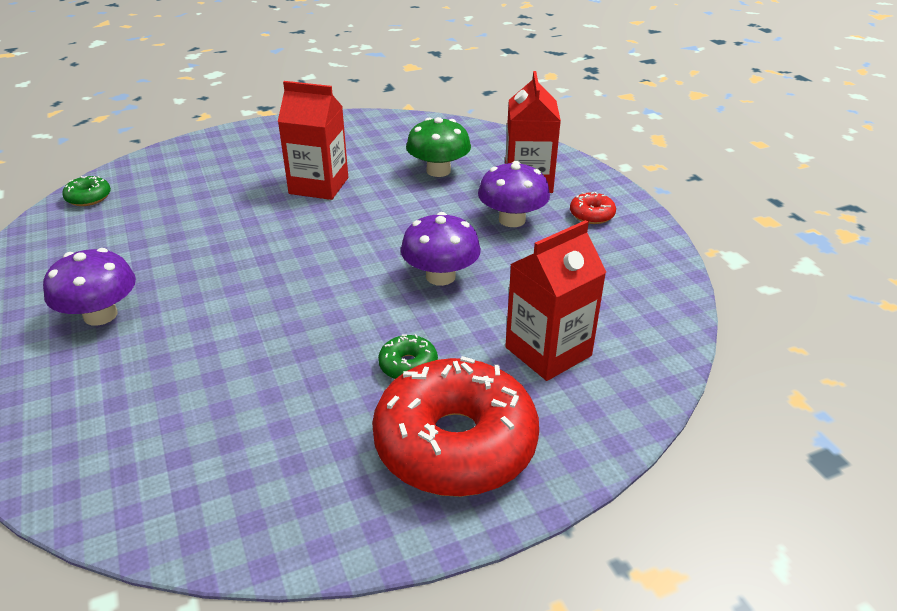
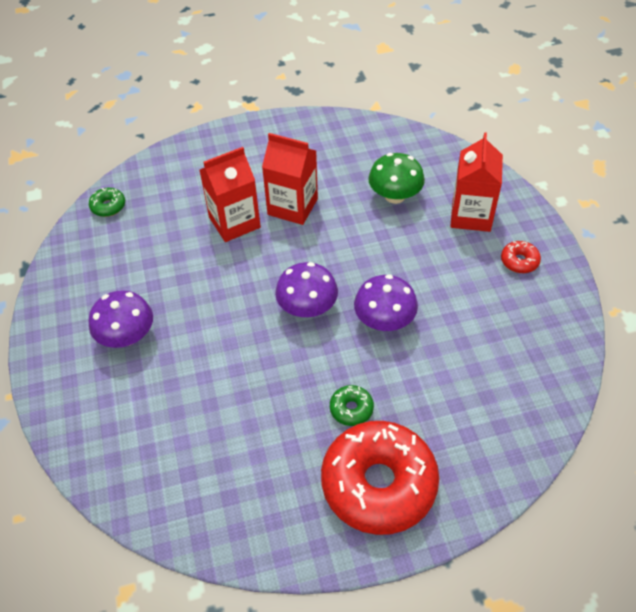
camera: 10 degrees right, 15 degrees up
(512, 220) = (450, 261): purple mushroom -> purple mushroom (307, 307)
(548, 351) = (458, 406): red carton -> red carton (234, 222)

